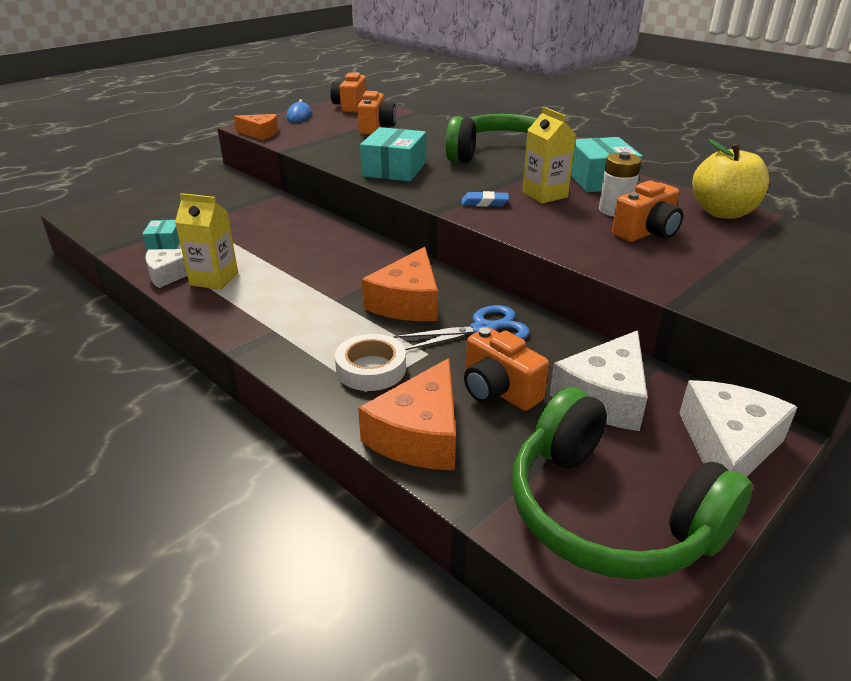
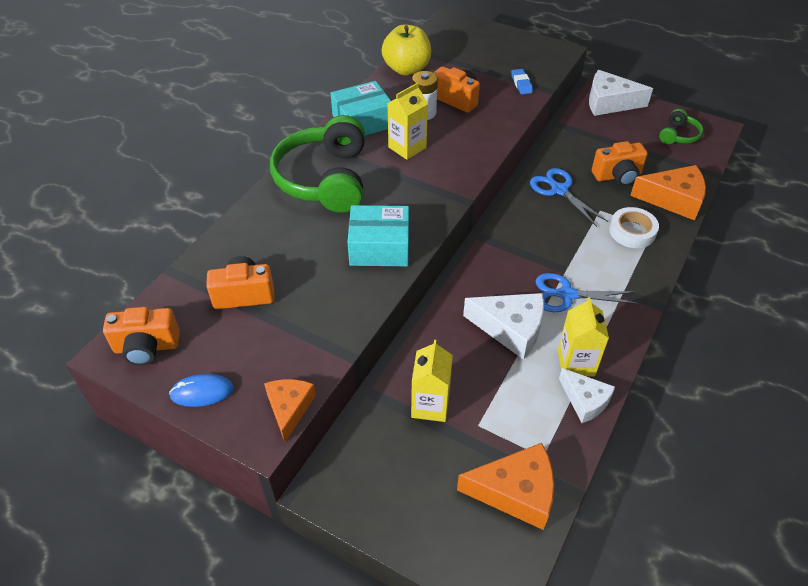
camera: 105 degrees left, 15 degrees up
(165, 243) = (531, 440): turquoise box -> none
(241, 211) = (430, 405): none -> yellow carton
(301, 293) = (566, 295): none -> blue scissors
(407, 302) = (545, 232): orange cheese -> orange cheese (515, 492)
(484, 203) = (438, 177): blue eraser -> blue eraser (521, 84)
(498, 391) = (617, 176): orange camera -> orange camera turned 45 degrees clockwise
(604, 396) = (596, 139): white cheese -> white cheese (511, 329)
(609, 513) = (678, 135): green headphones -> green headphones, size x0.47

